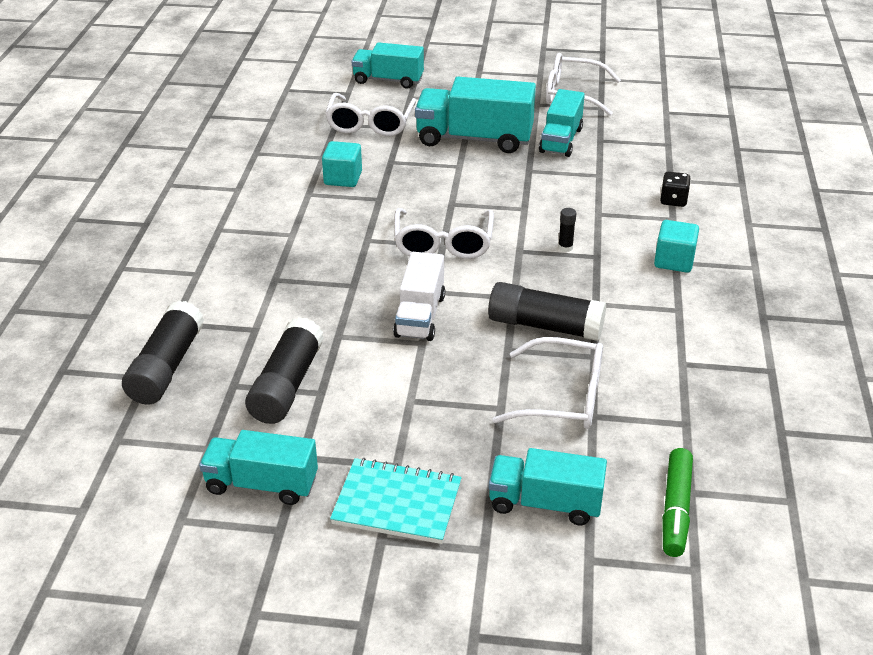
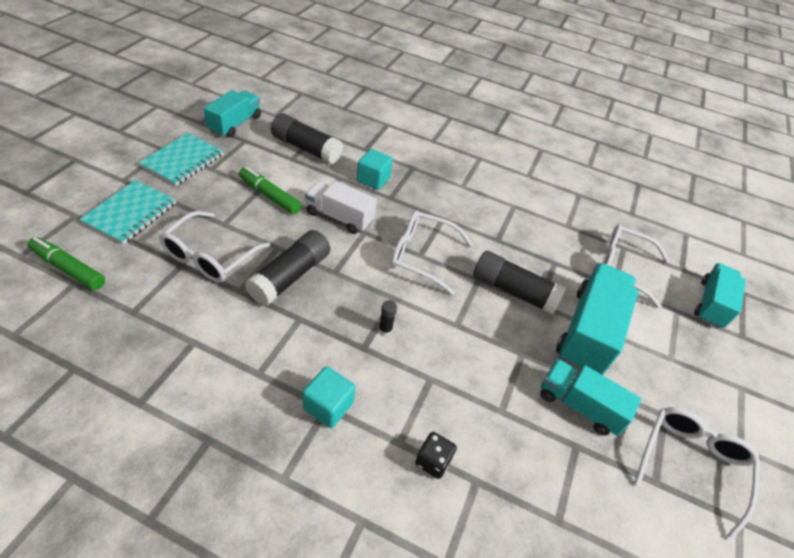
camera: 100 degrees right, 10 degrees up
(166, 367) = (348, 115): black glue stick -> black glue stick (513, 291)
(343, 178) = (532, 228): turquoise cube -> turquoise cube (373, 179)
(419, 386) = (270, 196): none -> green marker
(545, 503) = (130, 213): turquoise truck -> turquoise notebook

